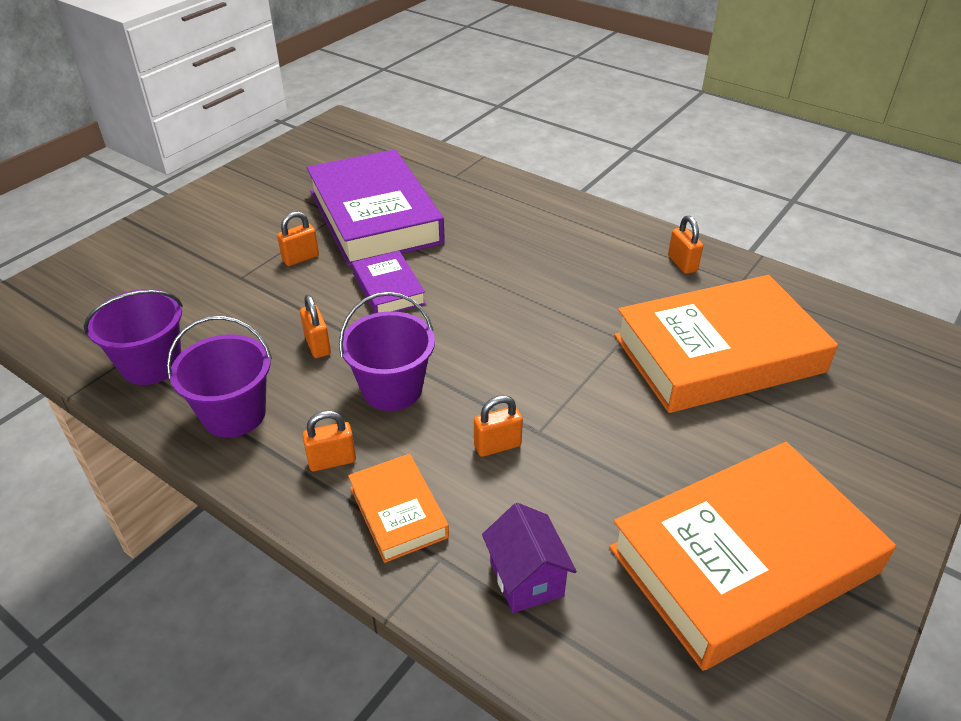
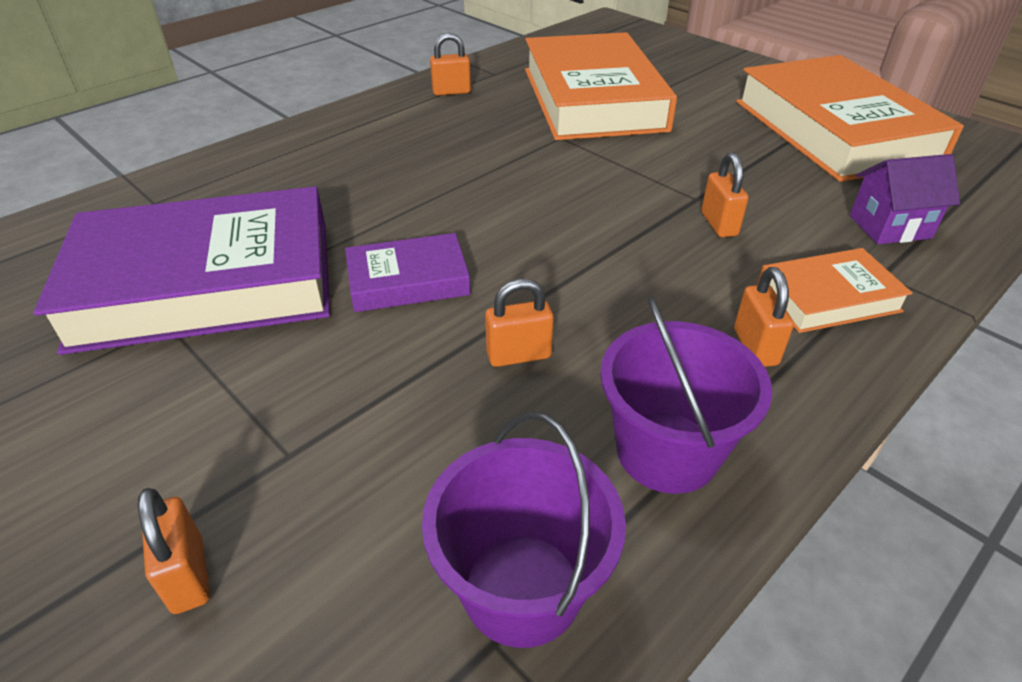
camera: 80 degrees left, 0 degrees up
(300, 258) = (274, 371): orange padlock -> orange padlock (188, 575)
(392, 389) = (623, 290): purple bucket -> none

